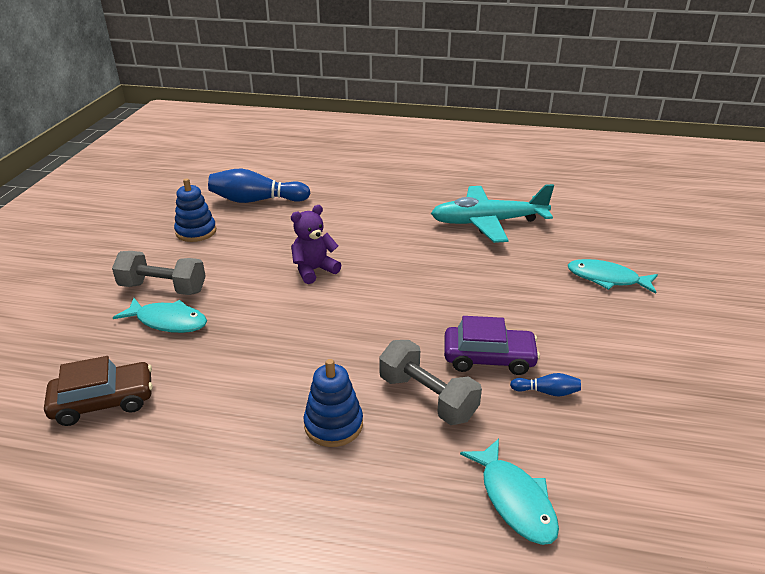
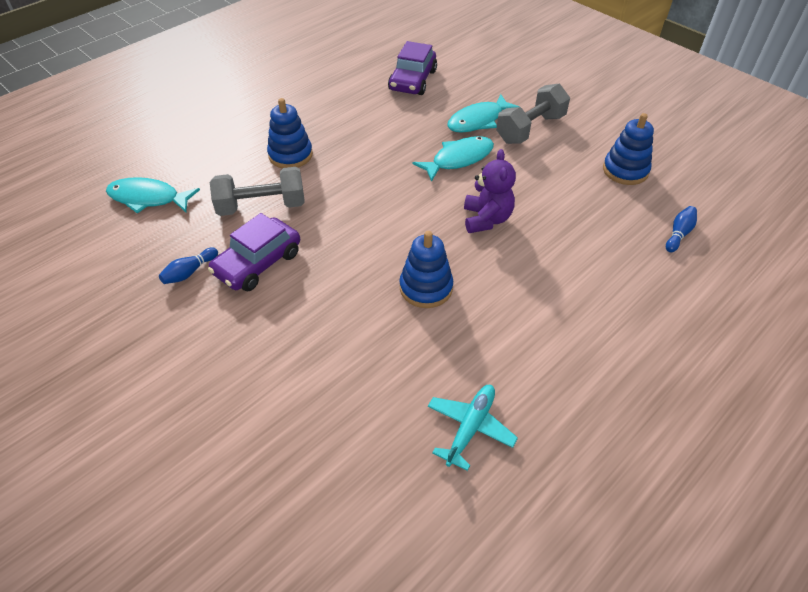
camera: 125 degrees right, 15 degrees up
(104, 401) = (412, 80): brown car -> purple car
(256, 200) = (678, 234): blue bowling pin -> blue bowling pin, size x0.45
(412, 270) = (426, 288): none -> blue stacking toy
(488, 222) = (470, 428): turquoise plane -> turquoise plane, size x0.52
(607, 279) = (249, 454): turquoise fish -> turquoise fish (458, 159)

